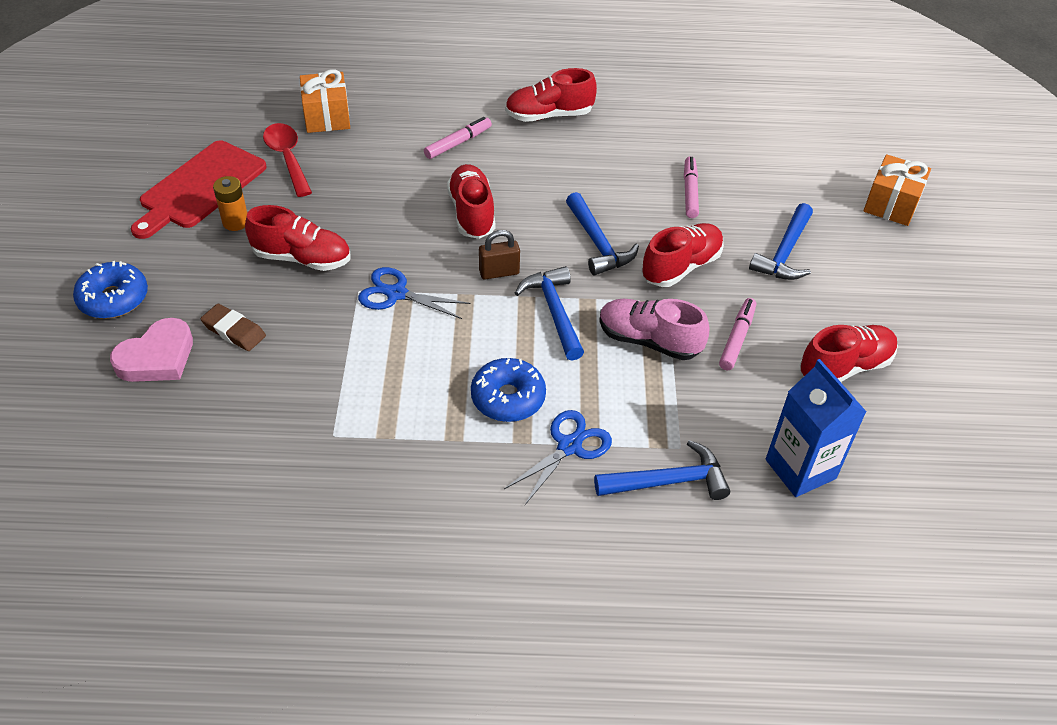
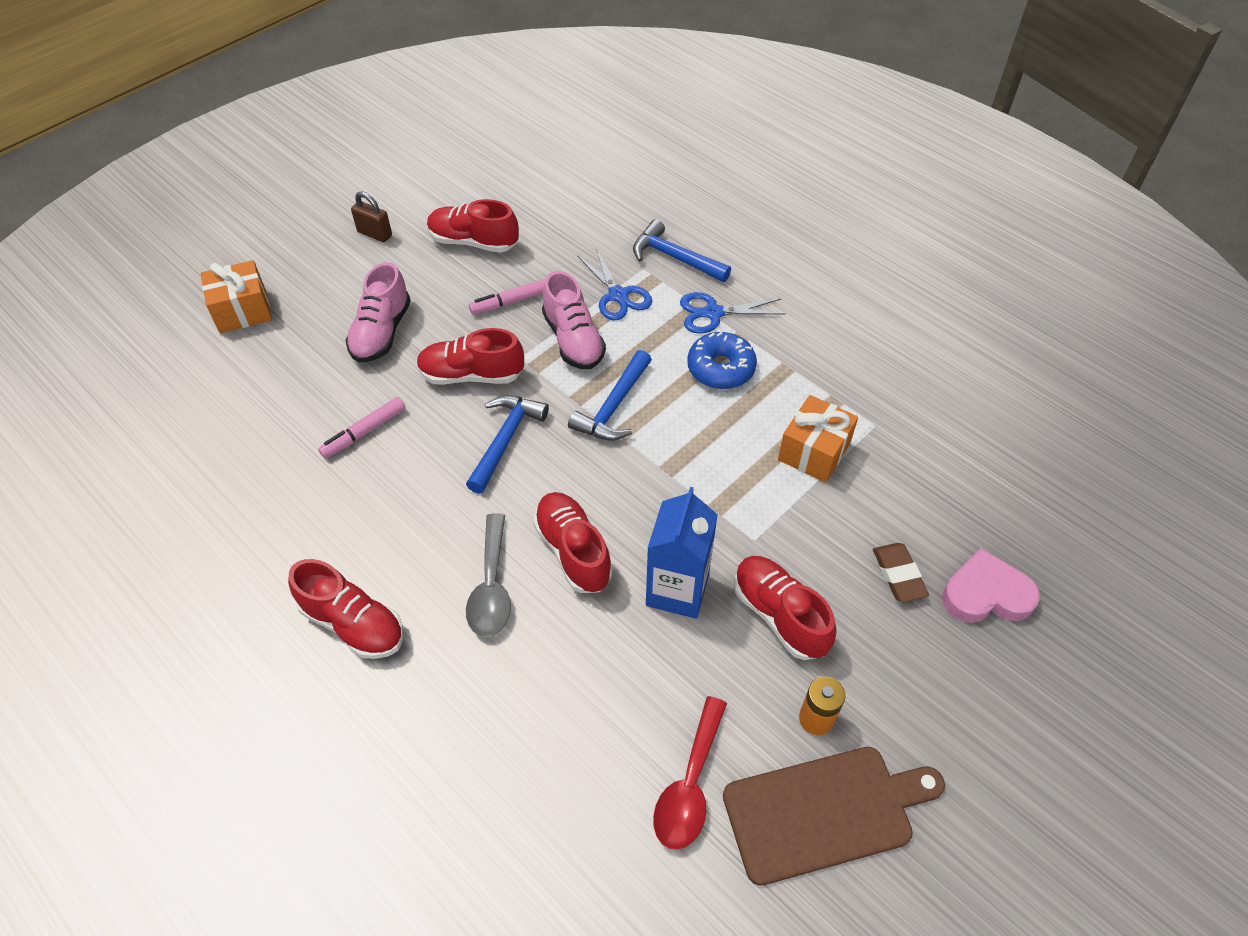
camera: 135 degrees left, 5 degrees up
(113, 299) = (1001, 699): blue donut -> none
(200, 188) = (824, 812): red cutting board -> brown cutting board
(327, 117) = (586, 829): orange gift -> orange gift (814, 452)
(396, 294) = (724, 512): blue scissors -> blue scissors (618, 295)
(458, 143) = (487, 657): pink marker -> none
(472, 213) = (573, 551): red shoe -> red shoe turned 120 degrees clockwise
(498, 170) = (491, 586): none -> grey spoon
(499, 272) = (617, 471): brown padlock -> brown padlock (375, 234)
(784, 252) = (381, 332): blue hammer -> pink shoe
(800, 469) = (588, 215): blue carton -> blue carton (677, 590)

